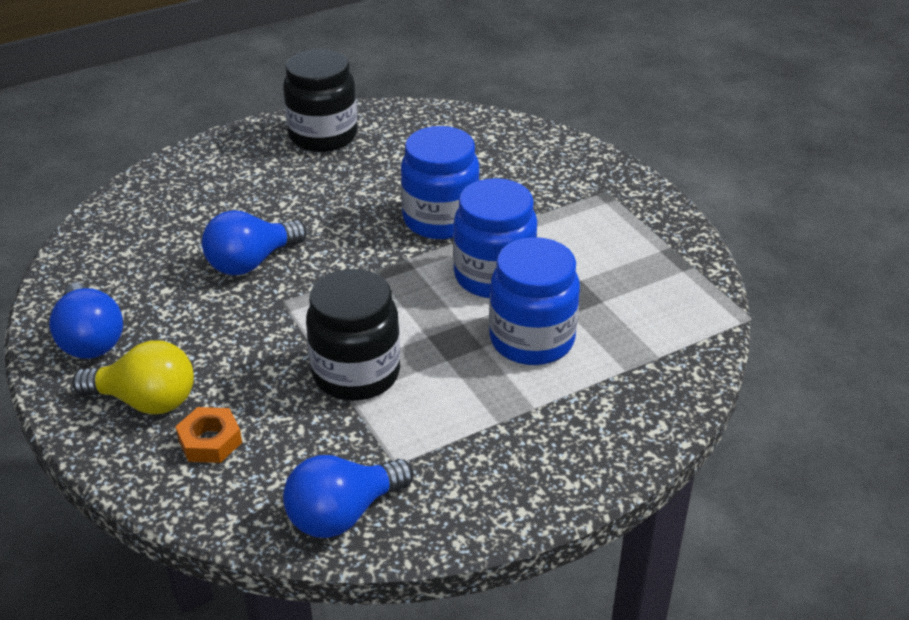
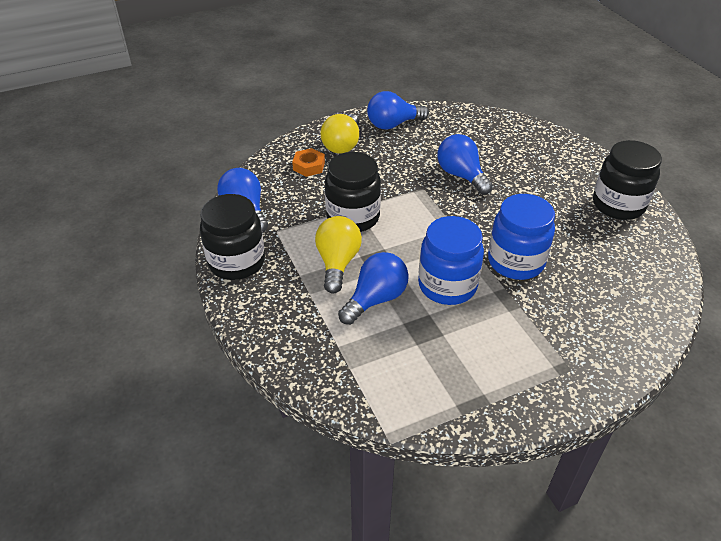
camera: 95 degrees right, 5 degrees up
(464, 383) = (337, 263): none -> yellow light bulb
(479, 504) = (236, 262): none -> black jar
(532, 340) = (375, 299): blue jar -> blue light bulb

